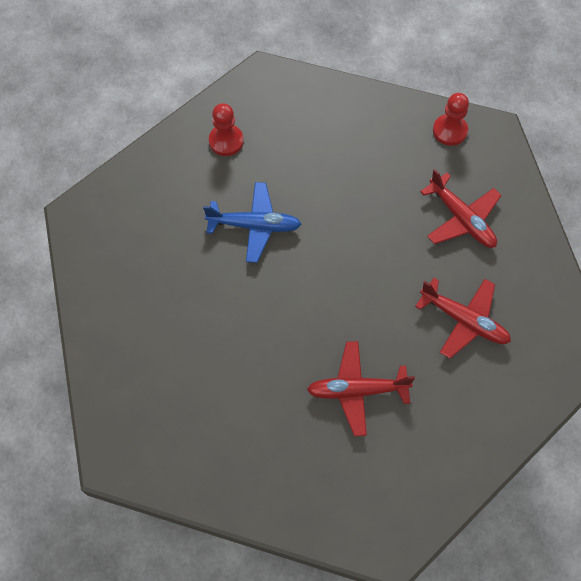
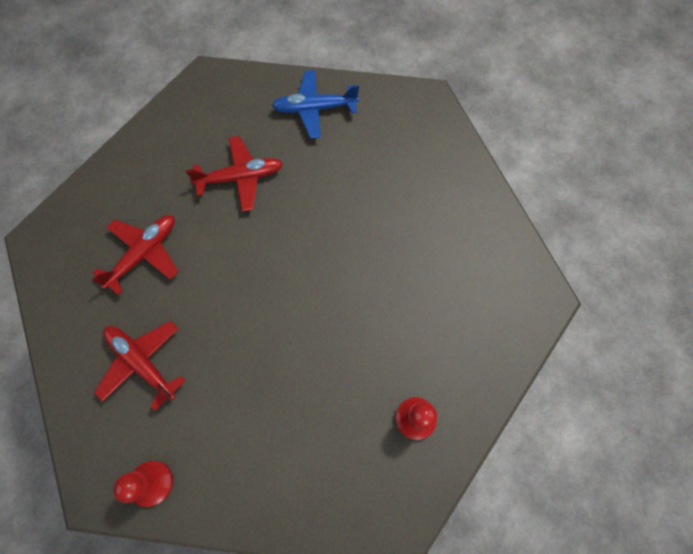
camera: 170 degrees right, 5 degrees up
(255, 225) = (360, 317): blue plane -> blue plane (314, 109)
(464, 320) = (144, 253): red plane -> red plane turned 105 degrees clockwise

